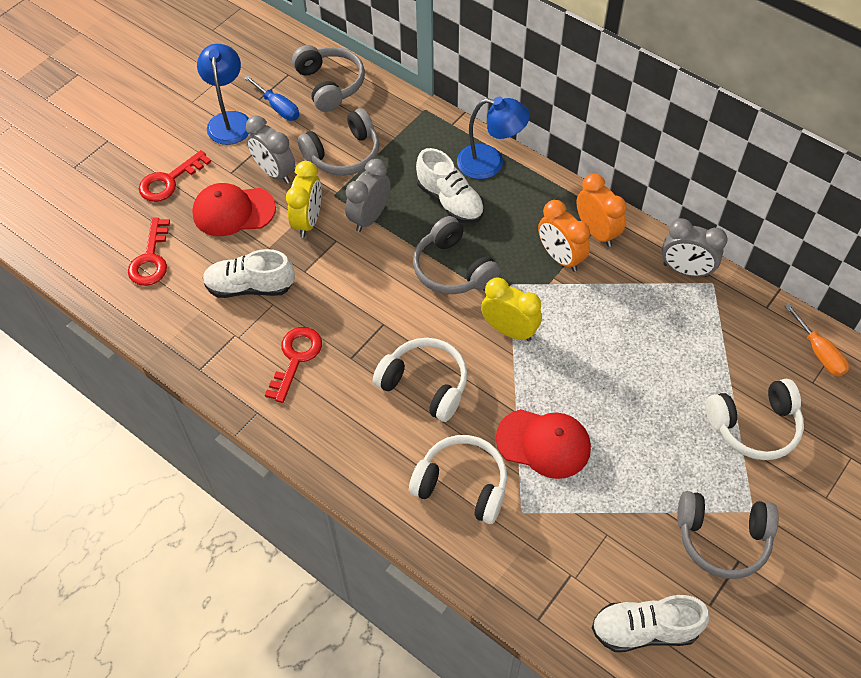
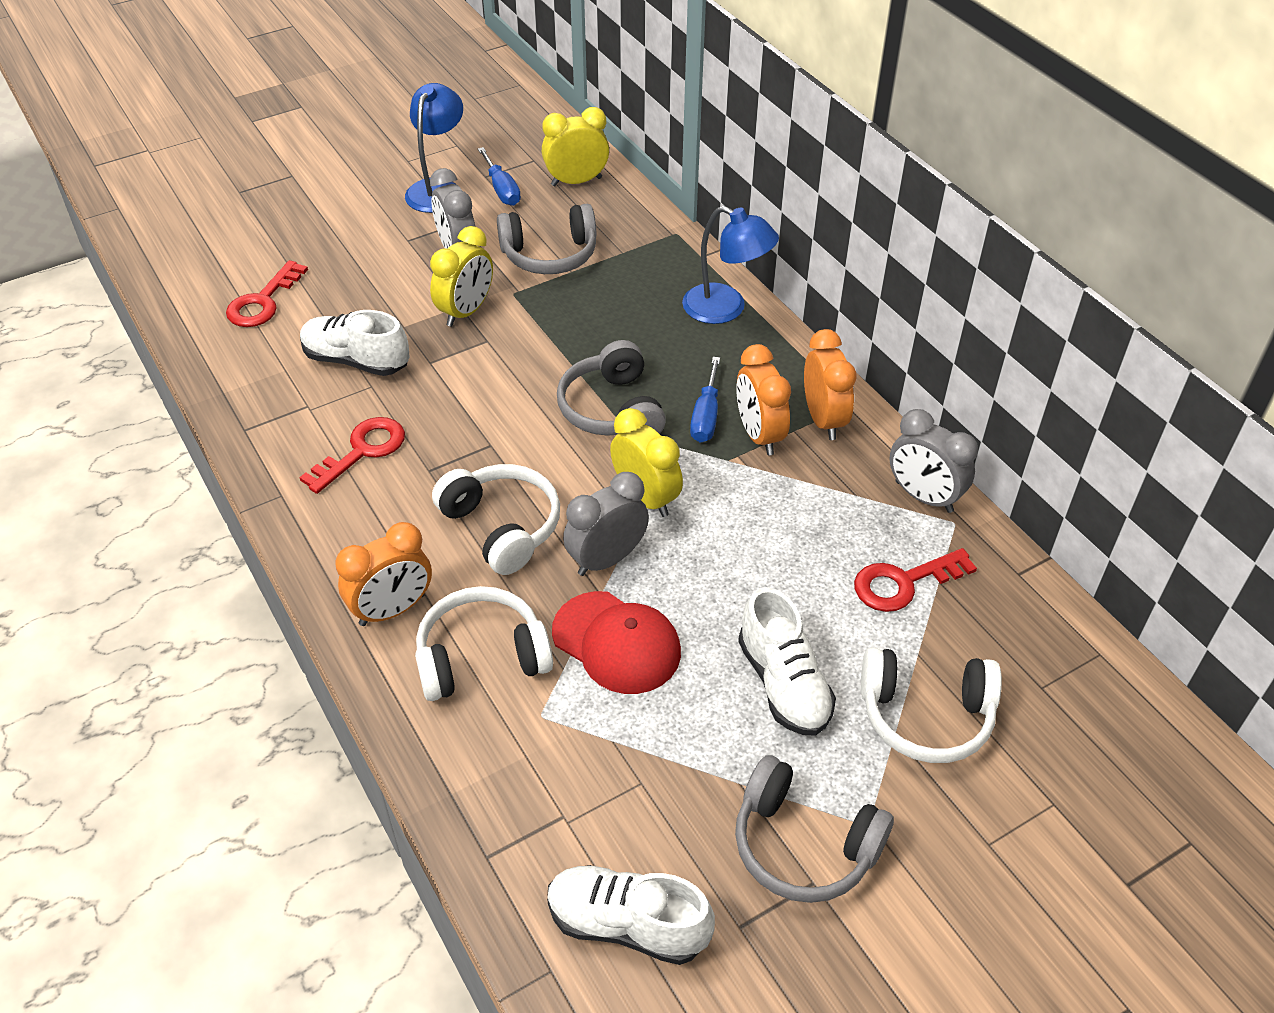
camera: 20 degrees right, 10 degrees down
(169, 181) = (333, 230): red key -> red key (904, 582)
(233, 211) = (386, 279): red cap -> none
(330, 85) = (576, 181): grey headphones -> yellow clock
(369, 217) = (542, 327): grey clock -> grey clock (607, 559)
(384, 472) = (392, 610): none -> orange clock
(450, 201) = (651, 336): white shoe -> white shoe (783, 684)
(462, 485) = (481, 657): white headphones -> white headphones turned 60 degrees counterclockwise
(518, 254) = (706, 416): none -> blue screwdriver
(819, 352) = (1070, 652): orange screwdriver -> none

